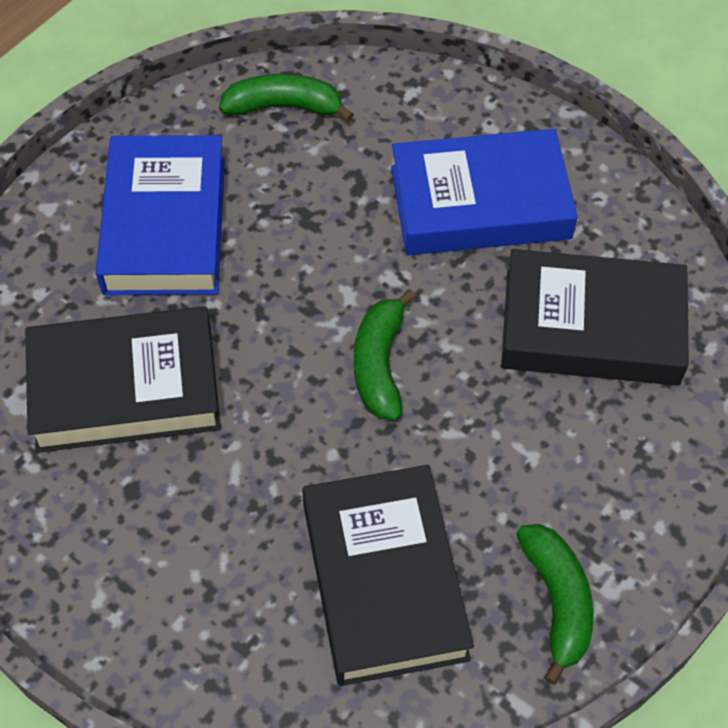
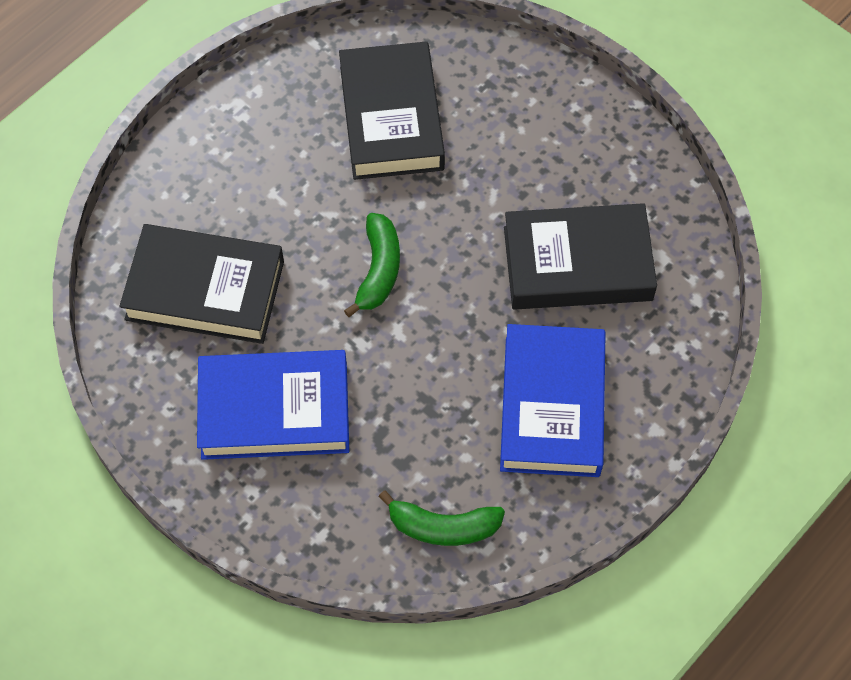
camera: 175 degrees left, 5 degrees up
(557, 601) = (275, 98): green banana -> none

